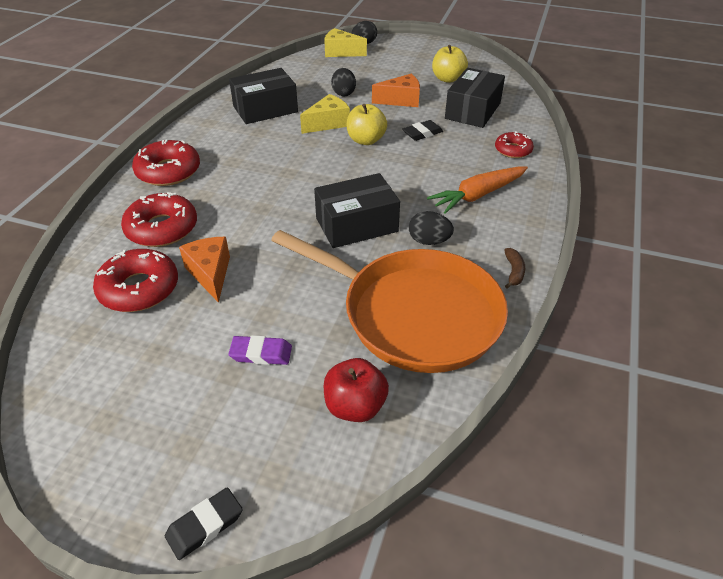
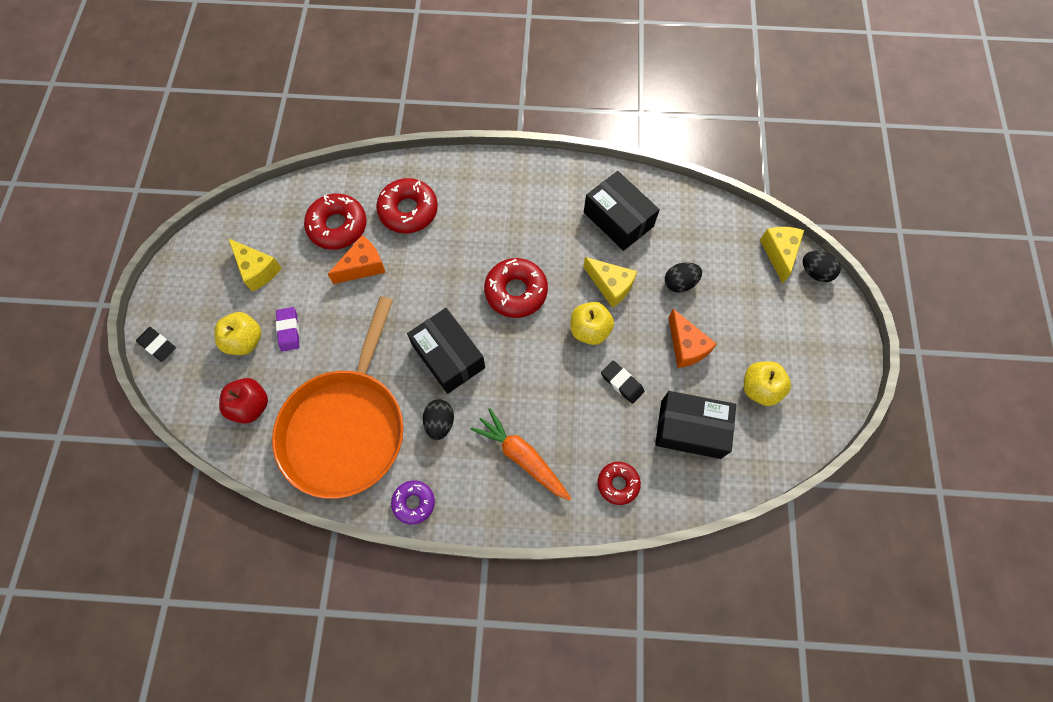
camera: 75 degrees right, 25 degrees up
(149, 378) = (257, 270): none -> yellow cheese
(168, 171) = (486, 181): red donut -> red donut (516, 292)
(253, 403) = (245, 341): none -> yellow apple
(513, 272) = (414, 503): brown banana -> purple donut

